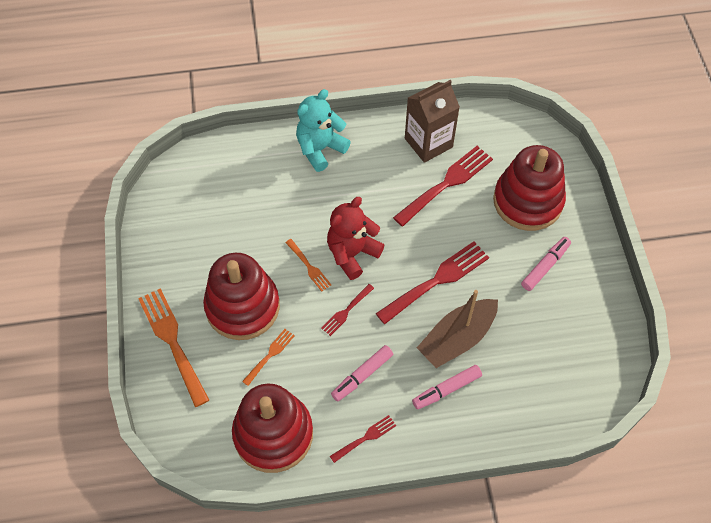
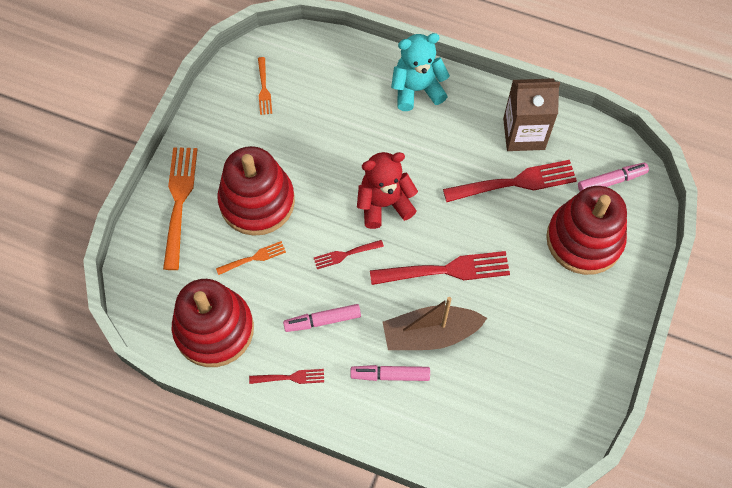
camera: 30 degrees right, 5 degrees up
(309, 267) = (337, 196): orange fork -> orange fork (264, 88)
(545, 266) = (559, 311): pink marker -> pink marker (611, 181)

